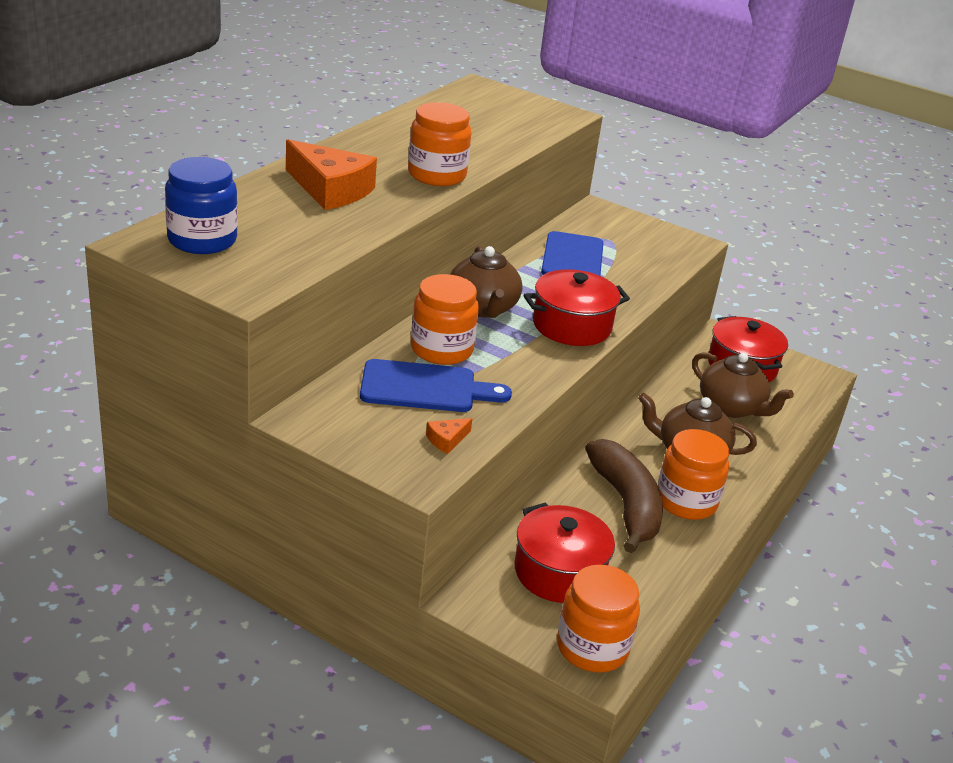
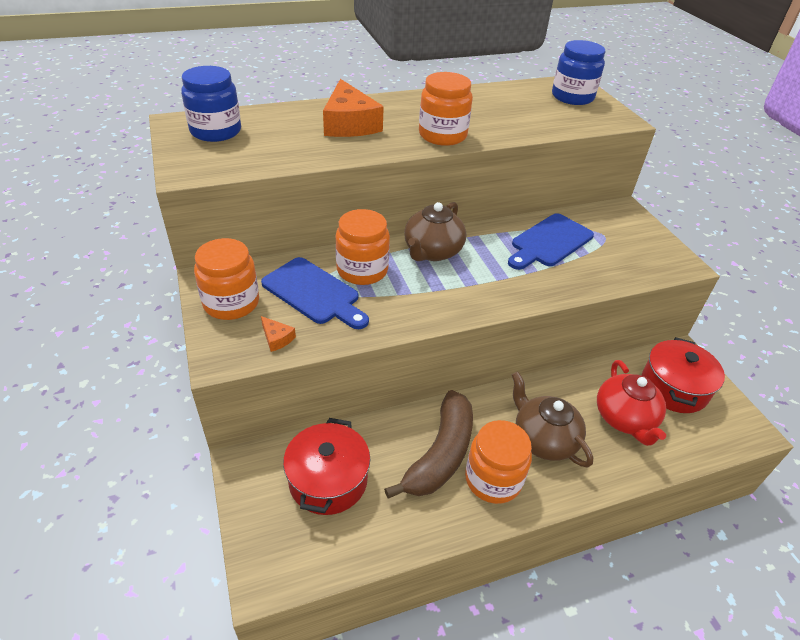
camera: 40 degrees right, 10 degrees up
(446, 440) = (276, 338): orange cheese -> orange cheese turned 135 degrees counterclockwise
(497, 102) = (572, 97): none -> blue jar
(572, 326) = (485, 292): red pot -> none
(592, 647) = (281, 557): orange jar -> orange jar (231, 303)
(731, 407) = (624, 419): brown teapot -> red teapot

